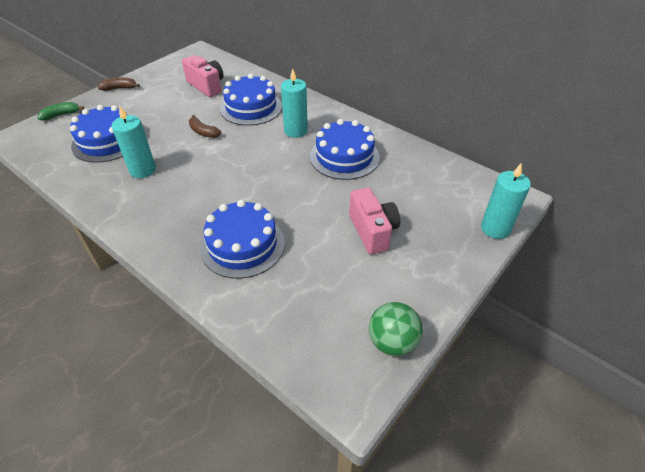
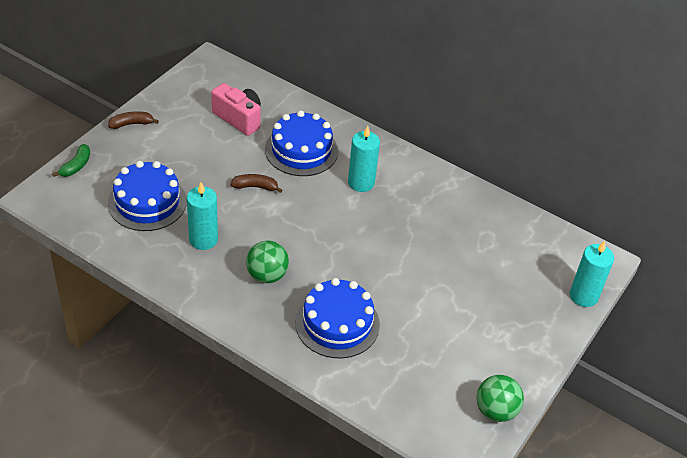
camera: 10 degrees left, 0 degrees up
(61, 115) = (76, 166): green banana -> green banana turned 150 degrees clockwise
(189, 200) = (267, 275): none -> green ball
(203, 132) = (255, 187): brown banana -> brown banana turned 150 degrees clockwise
(344, 157) = (421, 216): blue cake -> none
(372, 231) = (464, 303): pink camera -> none

